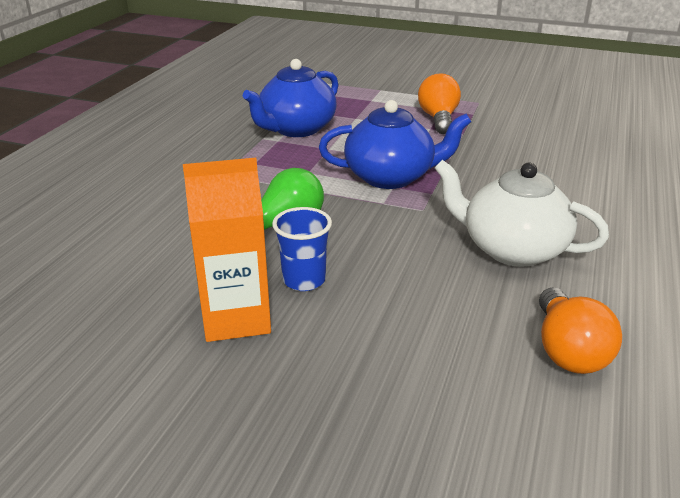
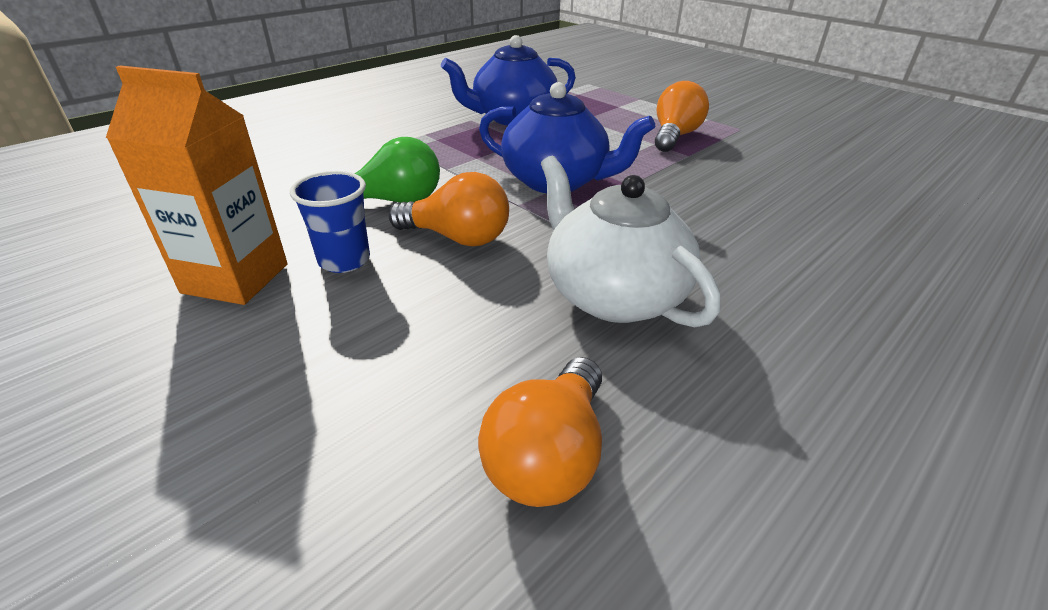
camera: 25 degrees right, 5 degrees up
(368, 240) = (458, 238): none -> orange light bulb

